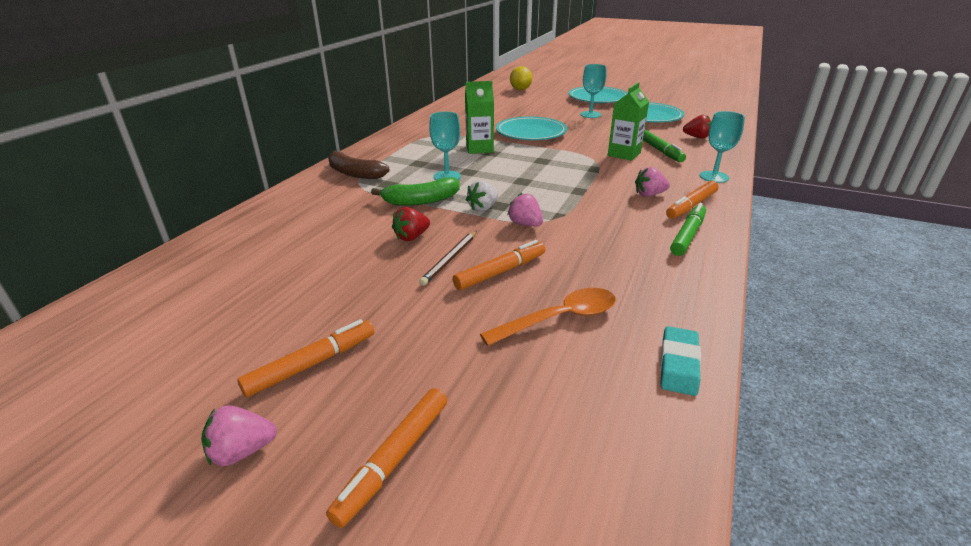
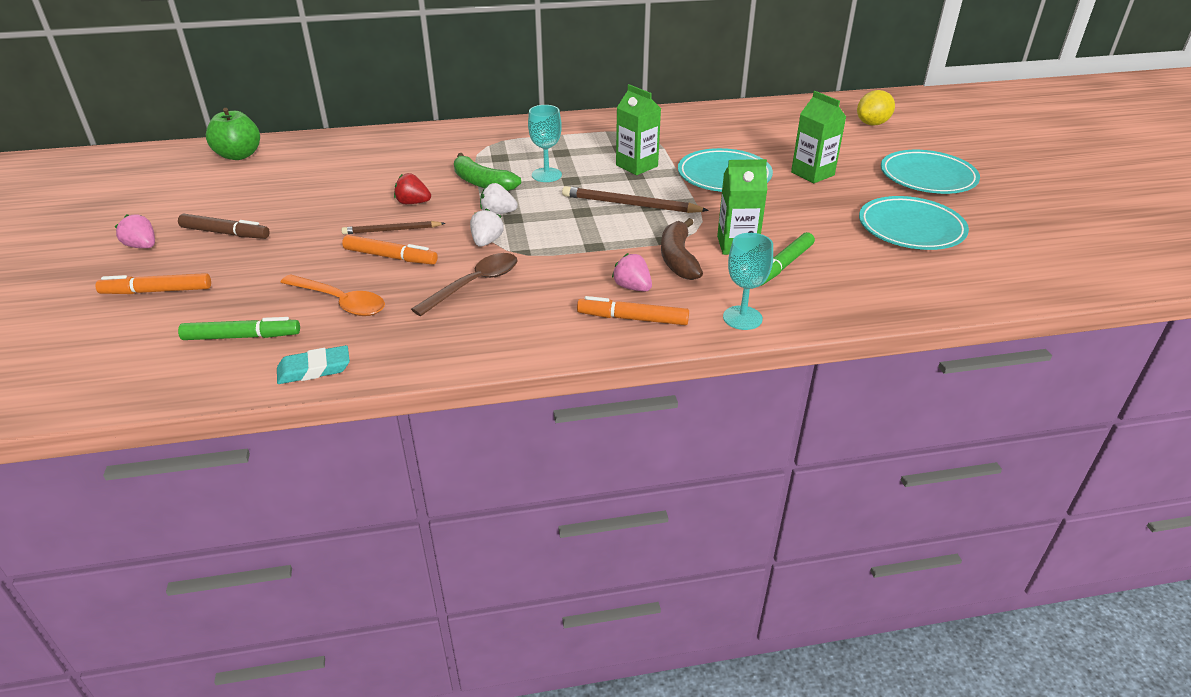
camera: 55 degrees right, 5 degrees up
(119, 310) = (239, 155): none -> green apple
(312, 364) = (225, 233): orange marker -> brown marker
(354, 173) = (504, 137): brown banana -> brown banana (678, 258)
(525, 224) = (486, 242): pink strawberry -> white strawberry
(533, 165) = (630, 205): none -> brown pencil
(559, 115) = (812, 174): none -> green carton
(590, 114) = (849, 190): turquoise goblet -> none
(590, 246) = (474, 284): none -> brown spoon
(688, 235) = (552, 330): green marker -> green marker (242, 337)
(696, 137) = (879, 279): red strawberry -> none

